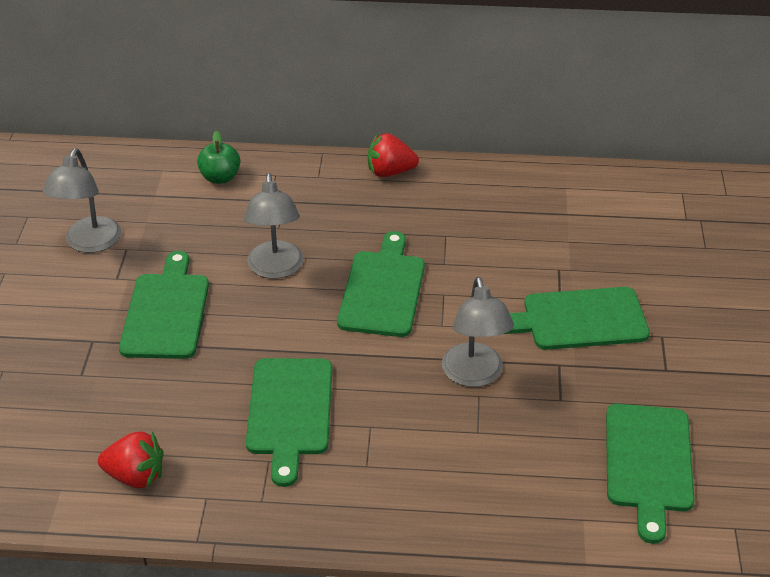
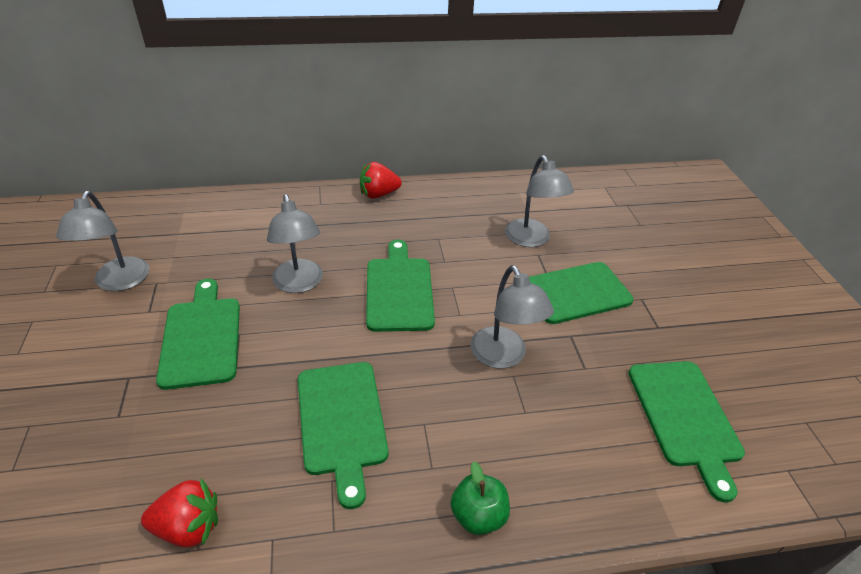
camera: 15 degrees left, 0 degrees up
(220, 177) = (236, 213): green apple -> green apple (478, 515)
(557, 250) = (531, 240): none -> grey lamp

